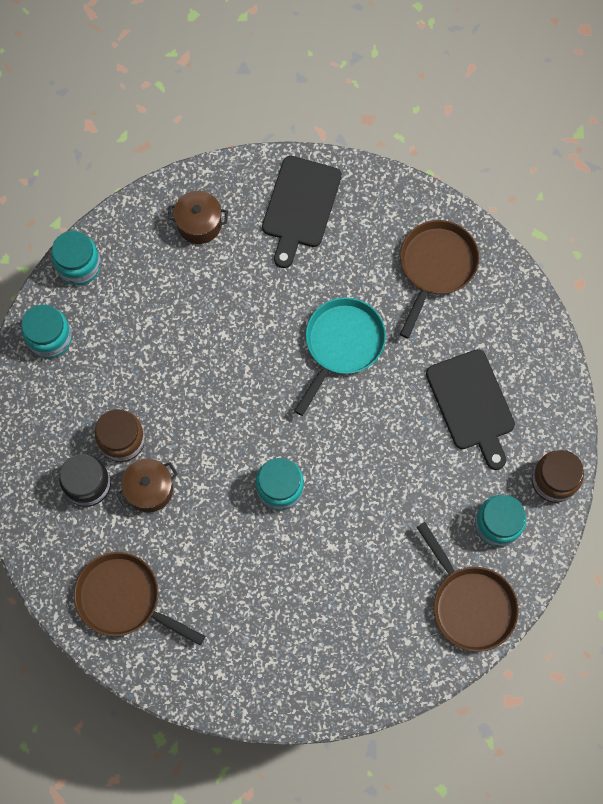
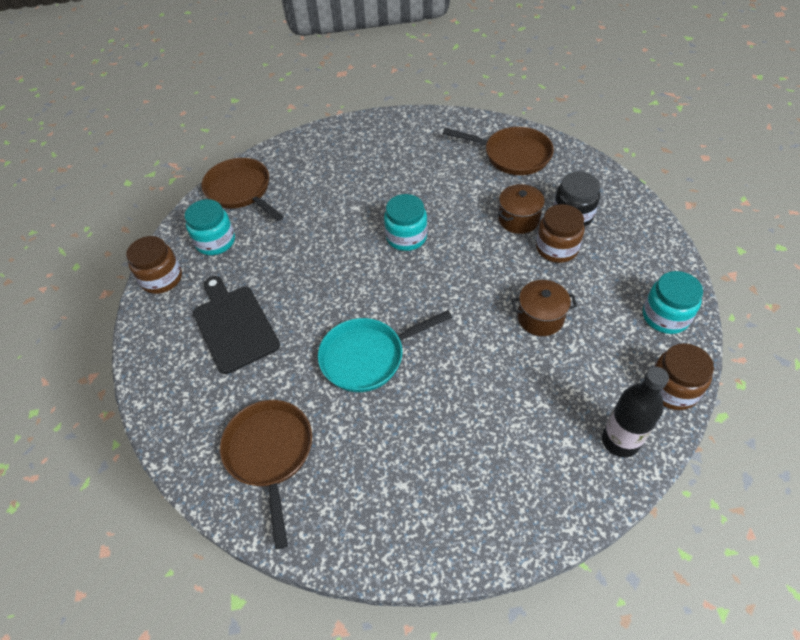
camera: 175 degrees right, 20 degrees down
(79, 265) = (672, 389): turquoise jar -> brown jar
(142, 229) = (620, 441): none -> black bottle
(199, 224) = (556, 458): brown pot -> brown pot (540, 318)
(300, 206) = (440, 501): black cutting board -> none
(342, 344) = (367, 357): turquoise pan -> turquoise pan turned 45 degrees clockwise
(436, 267) = (270, 454): brown pan -> brown pan turned 150 degrees clockwise

